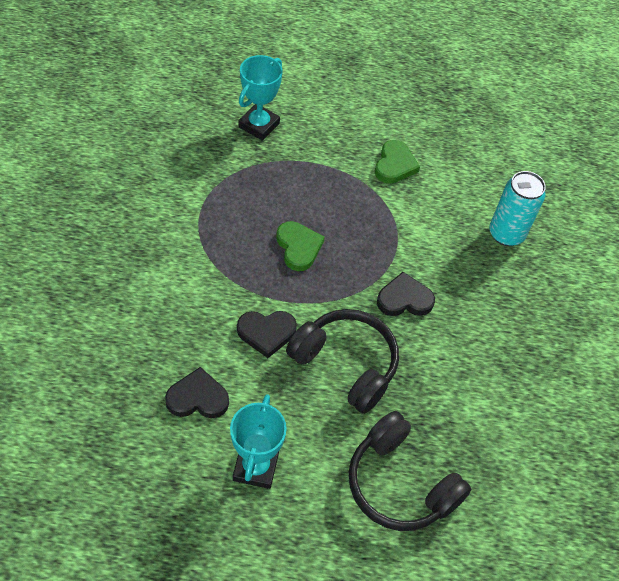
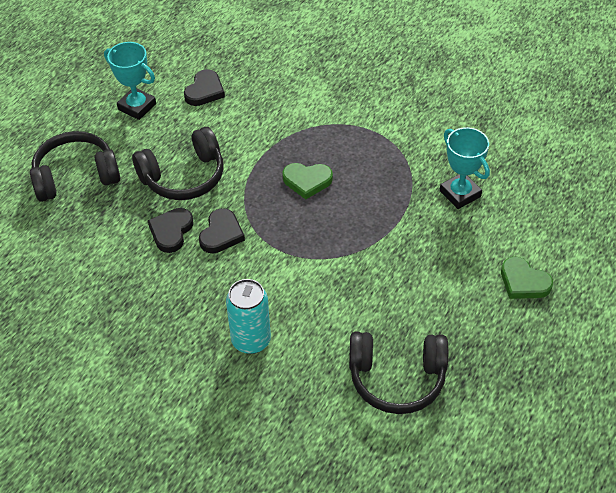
camera: 120 degrees right, 5 degrees down
(266, 333) = (236, 139): black heart -> black heart (171, 231)
(394, 165) = (372, 282): green heart -> green heart (523, 282)
(479, 128) = (397, 378): none -> black headphones

